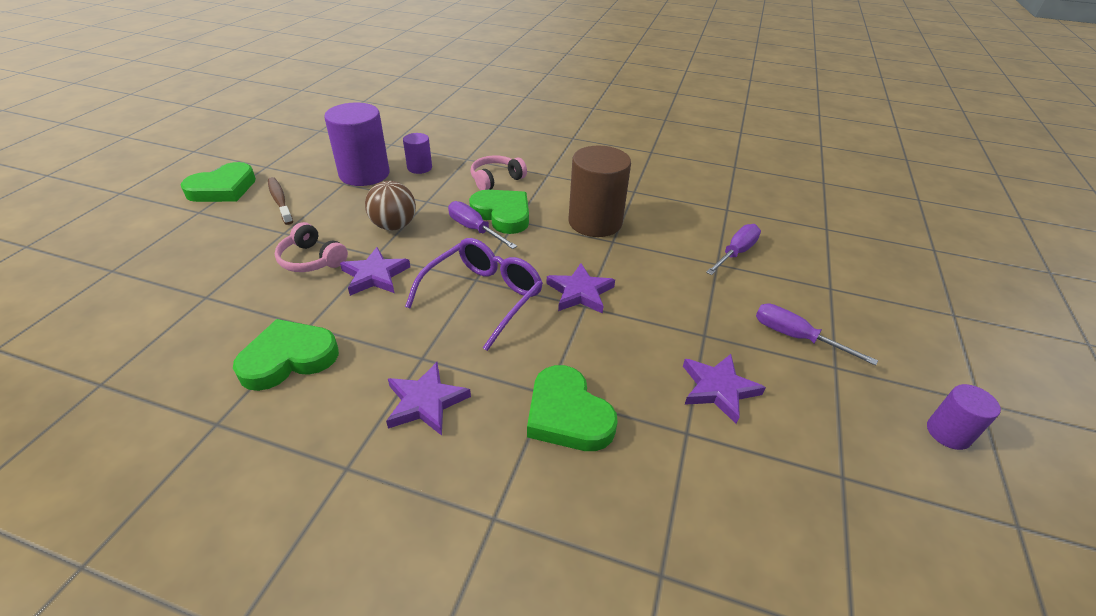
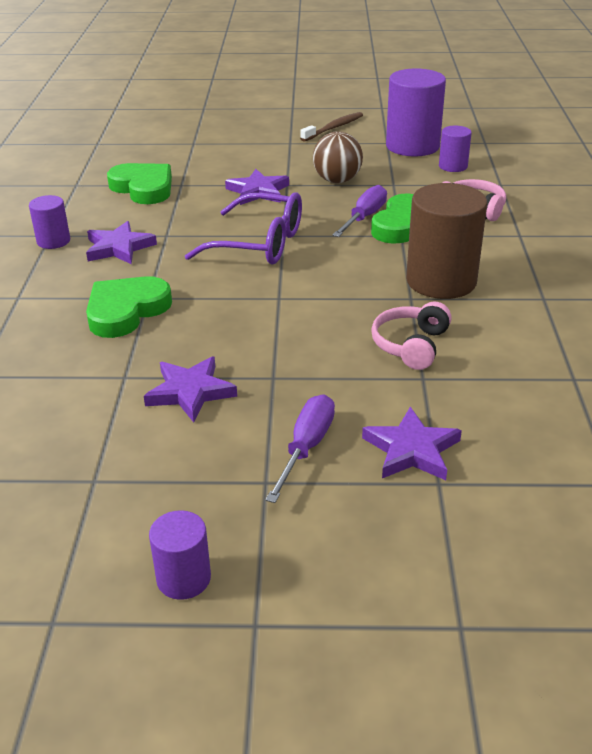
camera: 75 degrees right, 5 degrees down
(223, 188) = (332, 104): green heart -> none
(312, 260) = (261, 163): pink headphones -> pink headphones (411, 345)
(367, 465) = (53, 241): none -> purple cylinder
(580, 292) = (299, 291): purple star -> purple star (411, 450)
(736, 253) = (461, 392): purple screwdriver -> none

